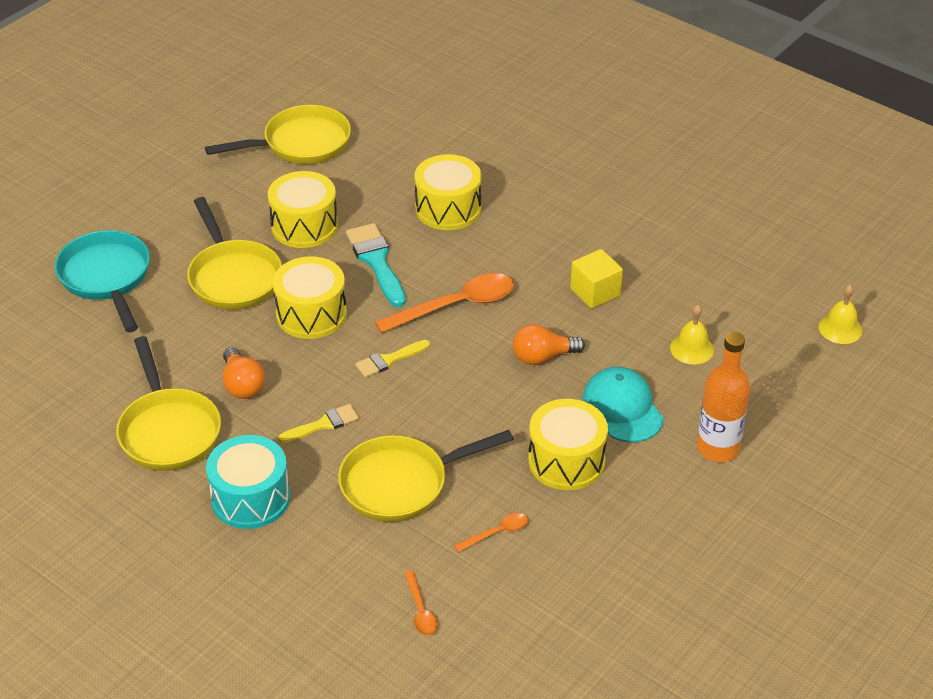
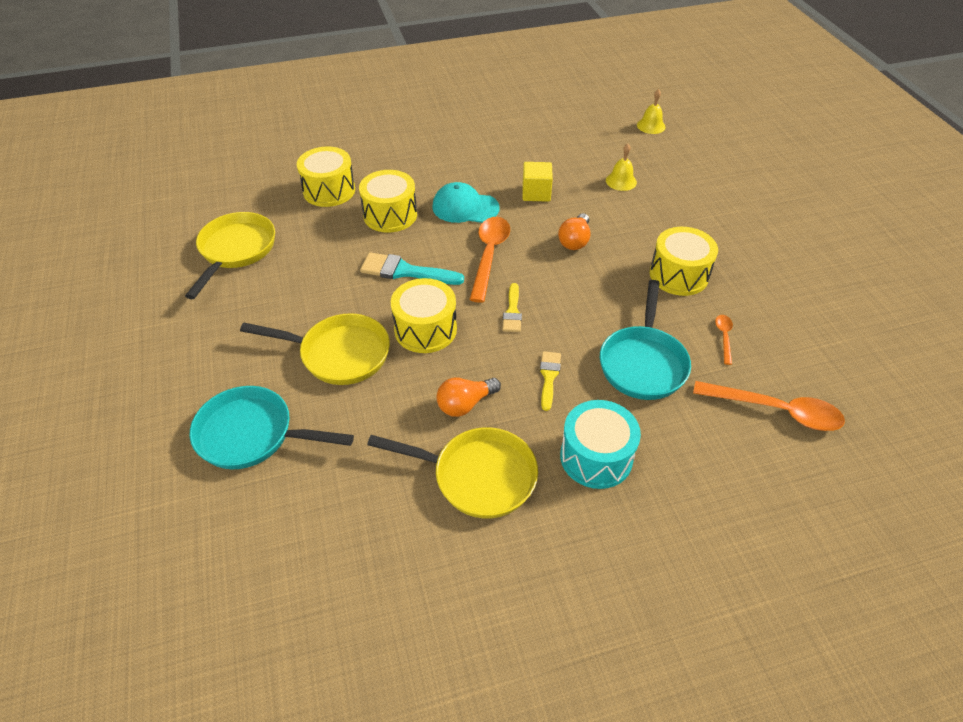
camera: 55 degrees left, 5 degrees up
(242, 385) = (465, 404): orange light bulb -> orange light bulb turned 135 degrees clockwise
(304, 226) = (326, 289): yellow drum -> yellow drum (329, 190)
(401, 484) = (643, 363): yellow pan -> turquoise pan
(420, 610) = (776, 411): orange spoon -> orange spoon, size x2.07
(622, 408) = (649, 230): turquoise cap -> turquoise cap (465, 207)
(717, 448) = (713, 211): orange bottle -> none

